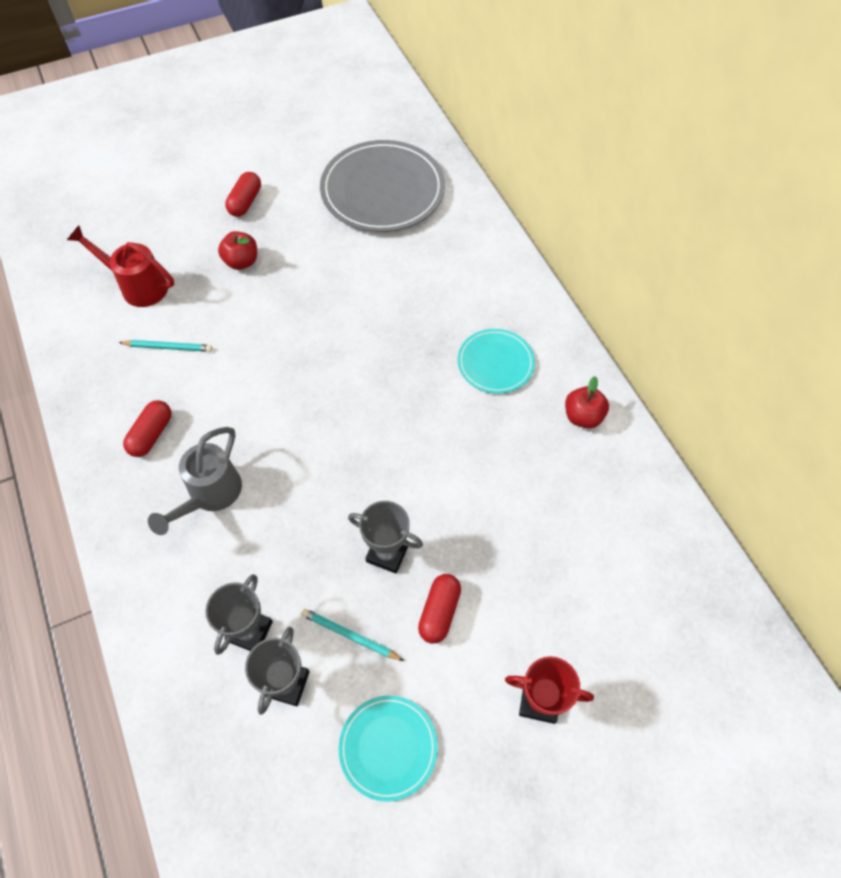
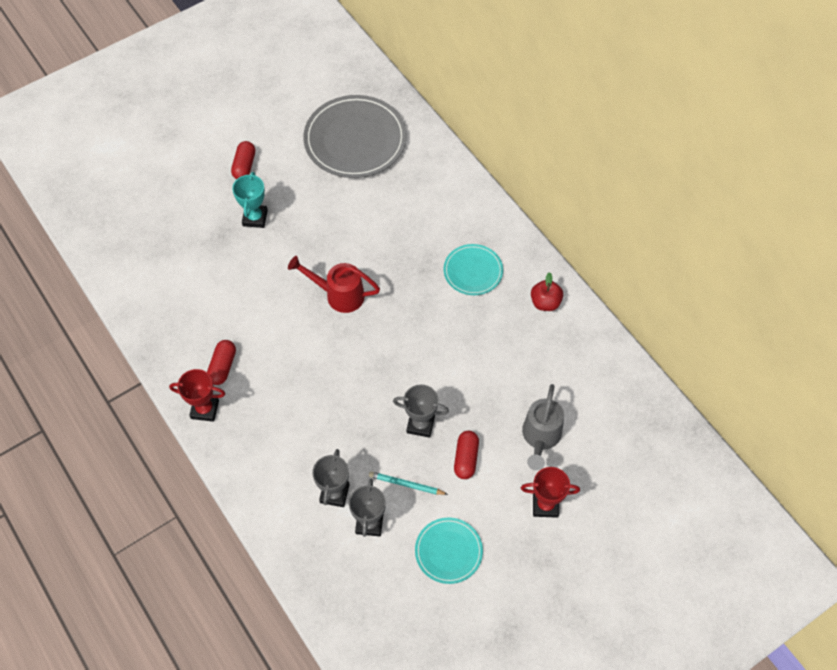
camera: 10 degrees left, 0 degrees up
(113, 486) = (205, 409): none -> red trophy
(138, 286) = (176, 251): red watering can -> red watering can (339, 295)
(168, 347) = (215, 297): turquoise pencil -> none
(210, 495) = (280, 404): grey watering can -> grey watering can (540, 437)
(241, 262) = (255, 218): red apple -> turquoise trophy

